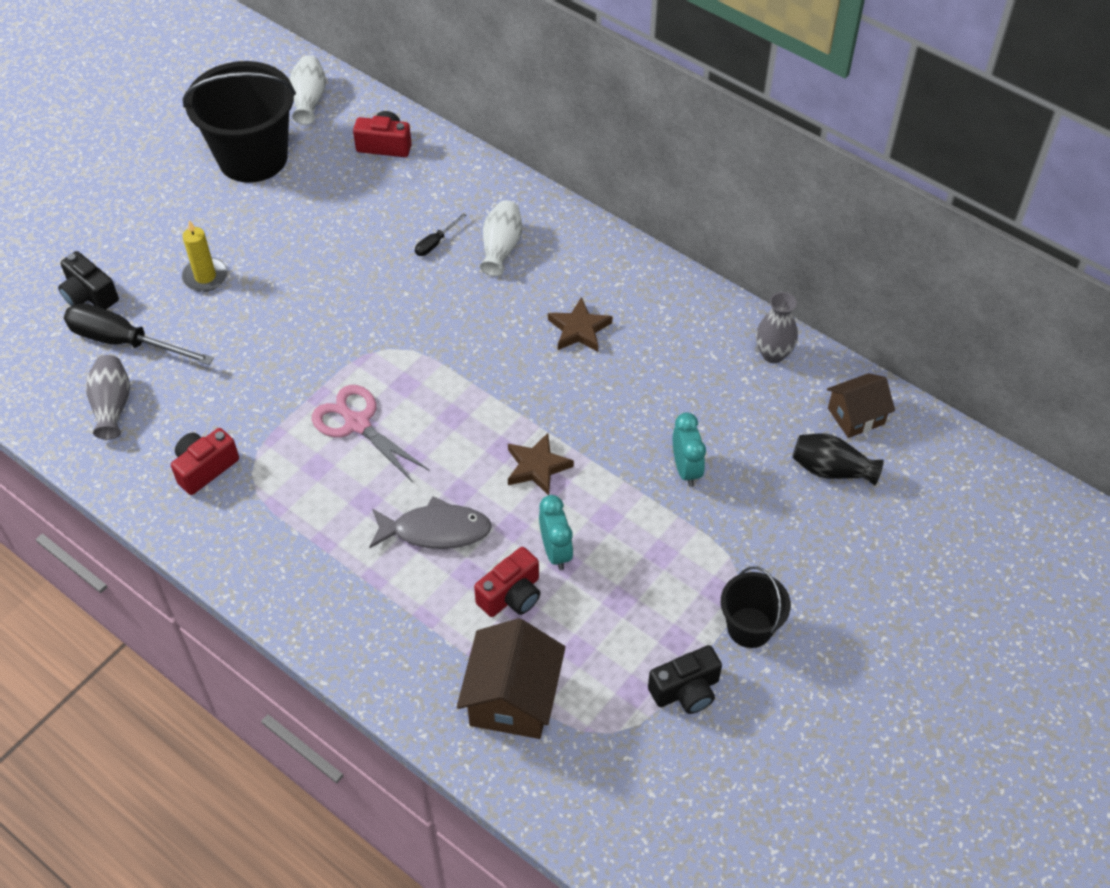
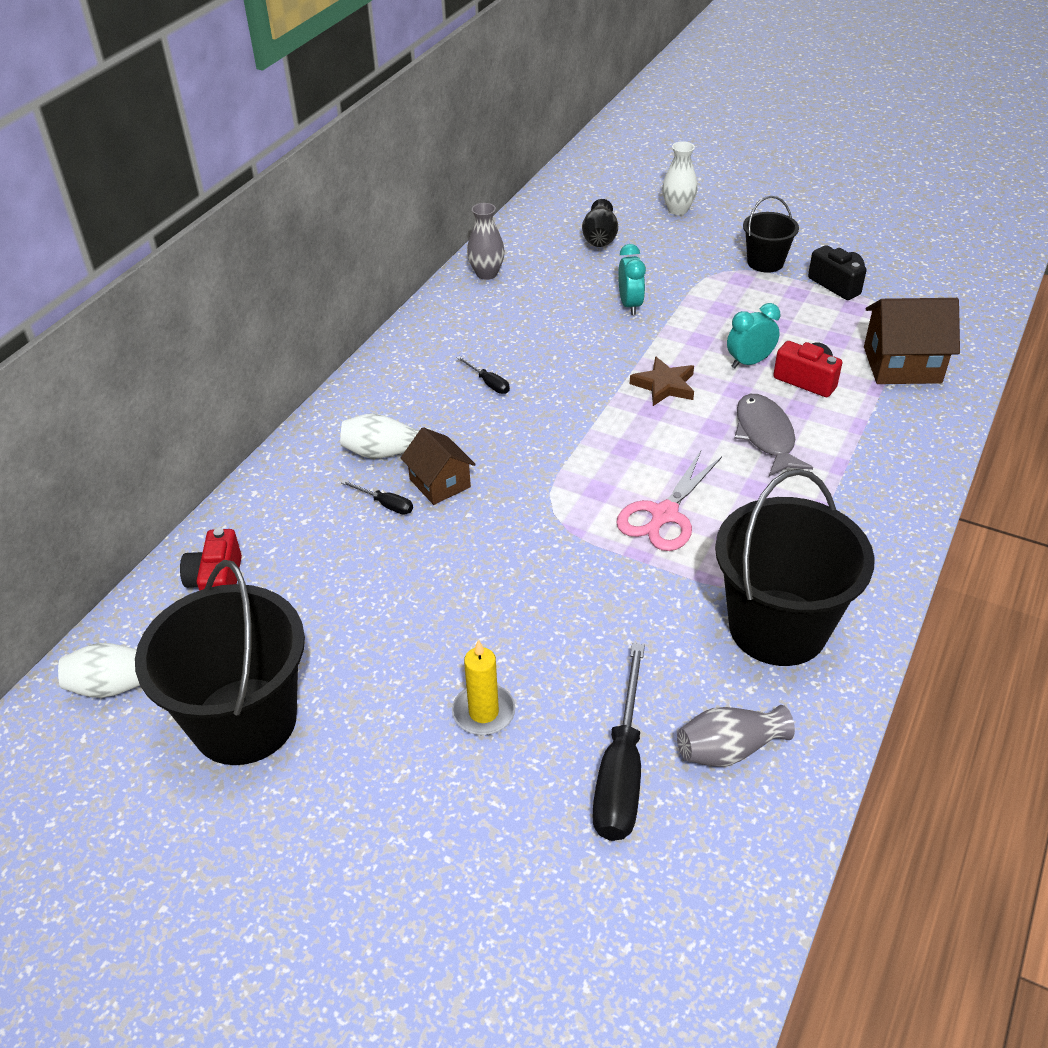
camera: 100 degrees left, 10 degrees down
(89, 295) = (549, 845): black camera -> none
(205, 468) = (777, 627): red camera -> black bucket
(579, 329) = (488, 383): brown star -> black screwdriver
(686, 469) = (630, 305): turquoise clock -> turquoise clock turned 105 degrees clockwise
(856, 416) = (541, 231): brown house -> brown house (440, 483)
(890, 566) = (678, 210): none -> white vase

